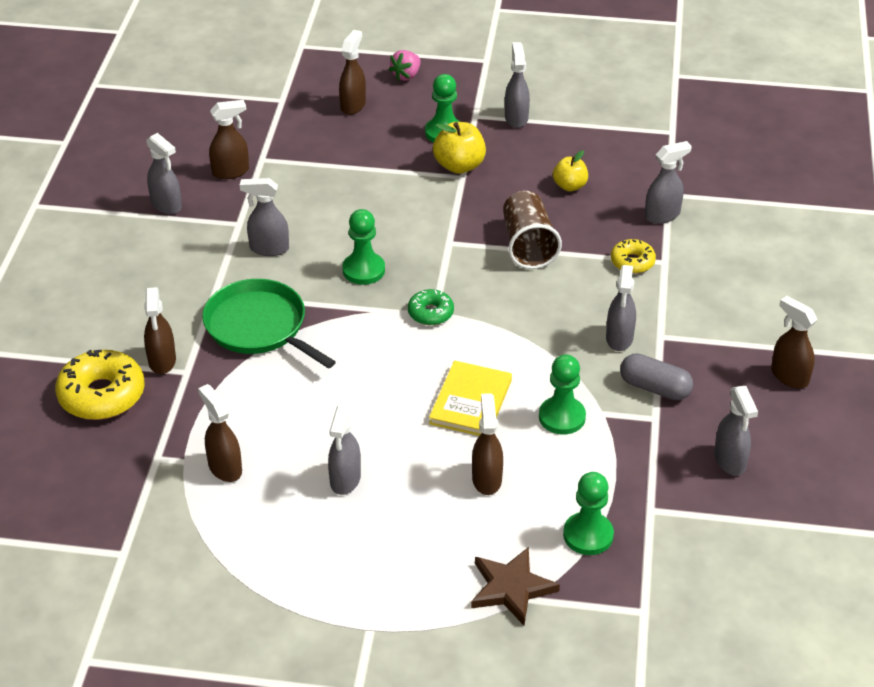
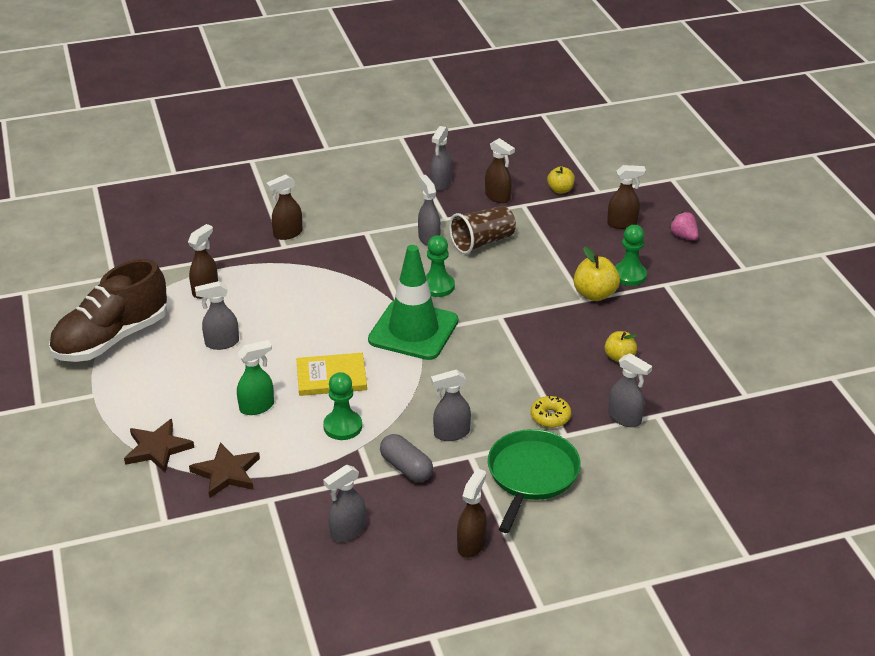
camera: 65 degrees right, 5 degrees down
(102, 395) = (243, 222): yellow donut -> none
(256, 124) = (560, 190): none -> yellow apple
(259, 327) = (346, 261): green pan -> green pan (531, 475)
(264, 585) = (111, 339): none -> brown shoe
(406, 76) = (683, 236): pink strawberry -> pink strawberry turned 45 degrees clockwise
(430, 313) = (413, 330): green donut -> green traffic cone
(486, 479) = (257, 407): brown spray bottle -> green spray bottle
(516, 118) = (682, 305): grey spray bottle -> none
(528, 245) = (527, 356): brown cup -> brown cup (482, 242)
(588, 535) = (226, 473): green pawn -> brown star
(654, 388) = (406, 468): grey capsule -> grey capsule turned 45 degrees counterclockwise

